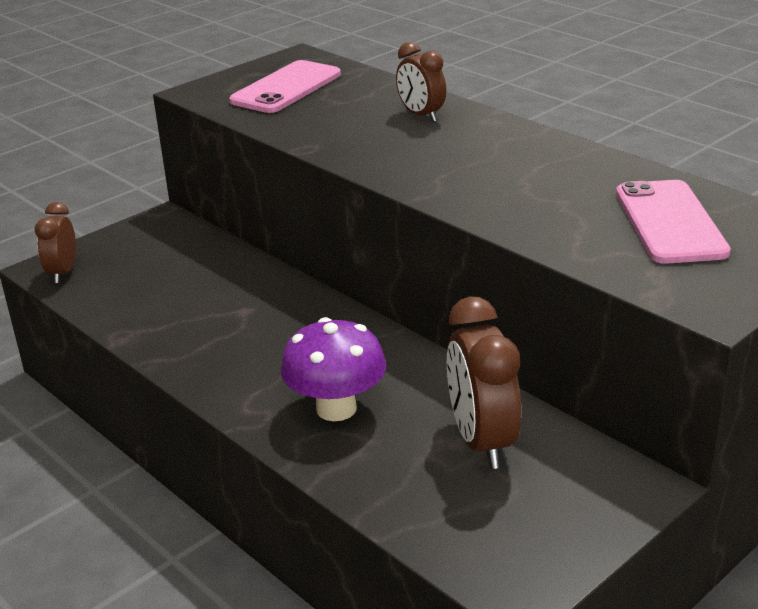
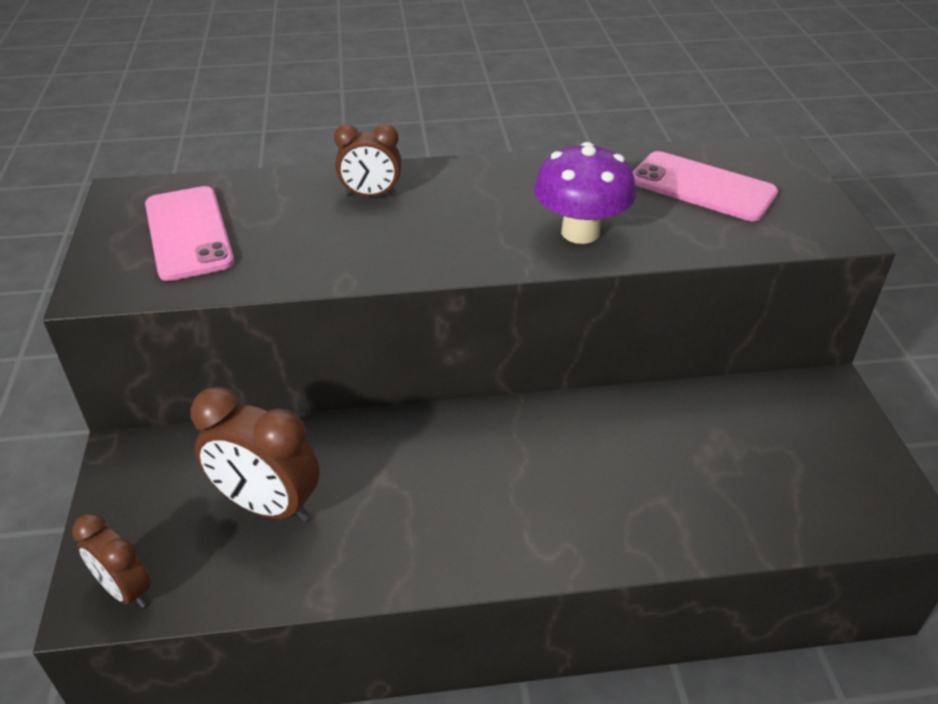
camera: 55 degrees left, 10 degrees up
(336, 408) = (601, 496): purple mushroom -> purple mushroom (580, 232)
(481, 441) = (718, 436): brown clock -> brown clock (267, 505)

